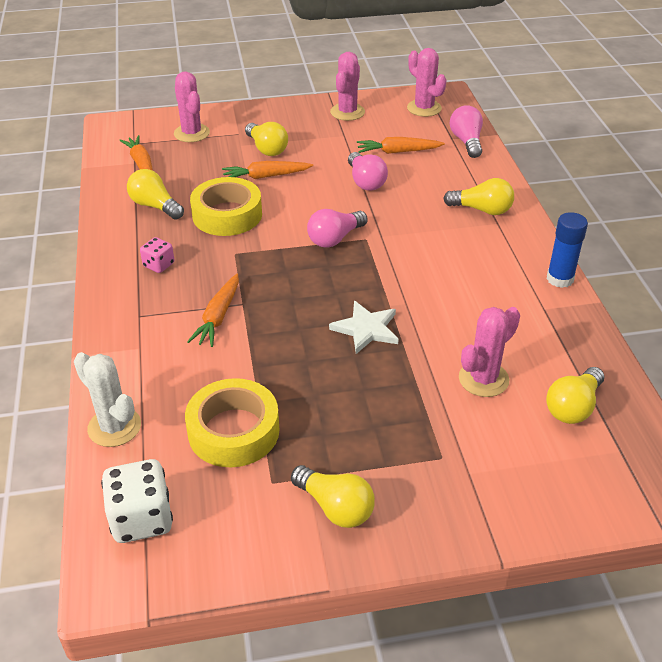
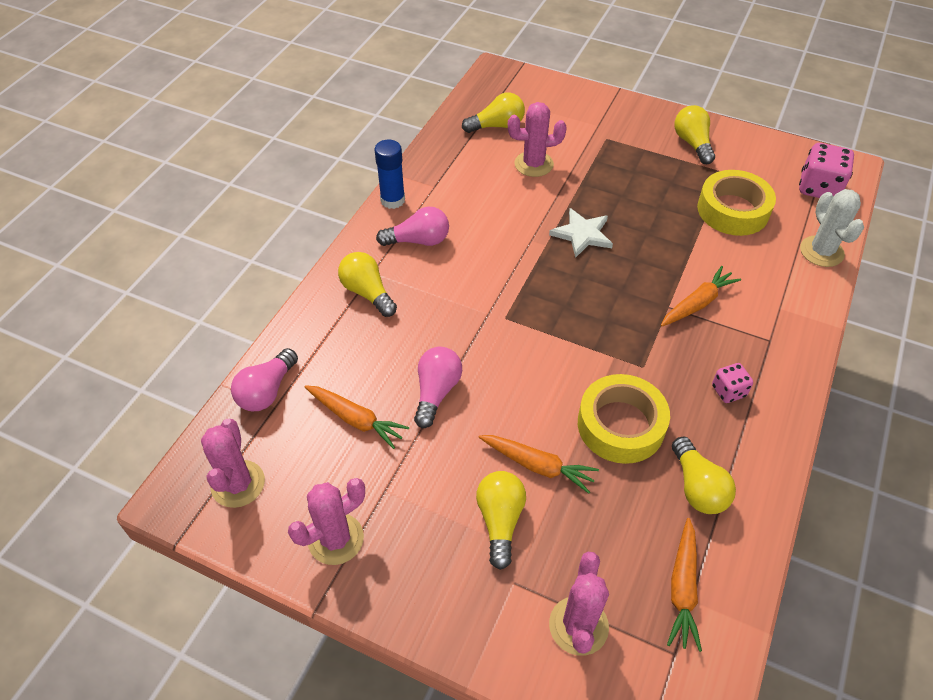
camera: 145 degrees left, 10 degrees up
(142, 519) = (818, 188): white dice -> pink dice
(335, 238) = (533, 333): pink light bulb -> pink light bulb (418, 240)

